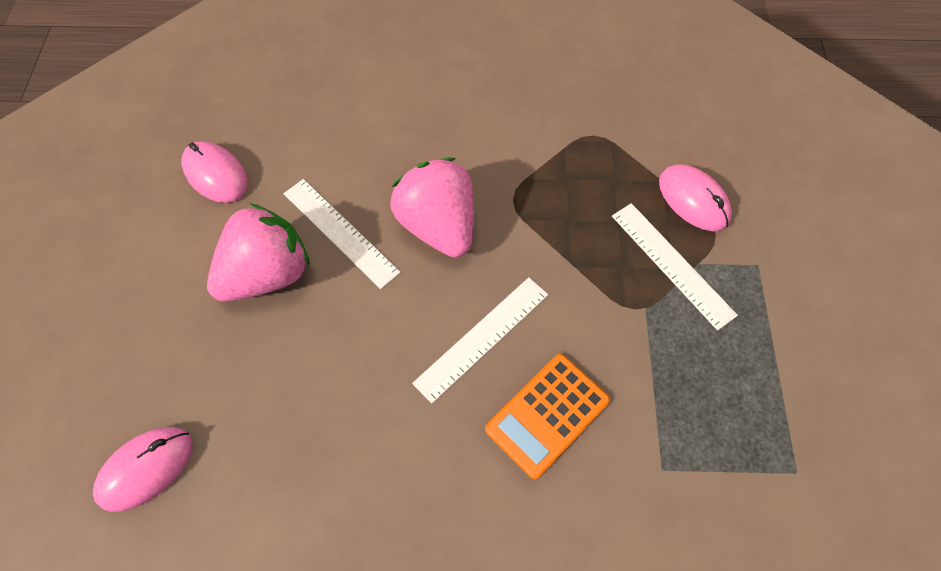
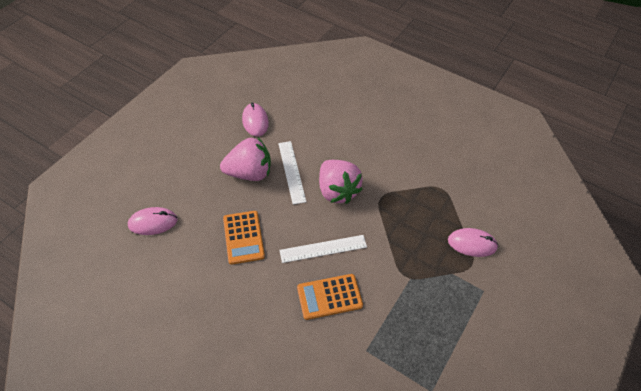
camera: 30 degrees right, 10 degrees down
(335, 397) = (243, 237): none -> orange calculator
(438, 225) = (337, 191): pink strawberry -> pink strawberry turned 150 degrees clockwise
(672, 264) = (438, 266): white ruler -> none
(693, 200) = (472, 244): pink mouse -> pink mouse turned 75 degrees counterclockwise

